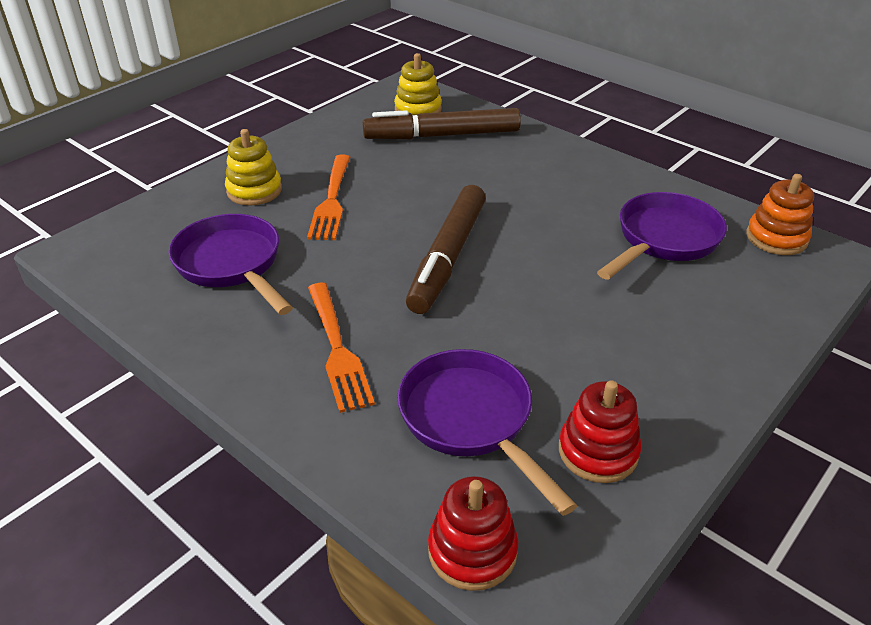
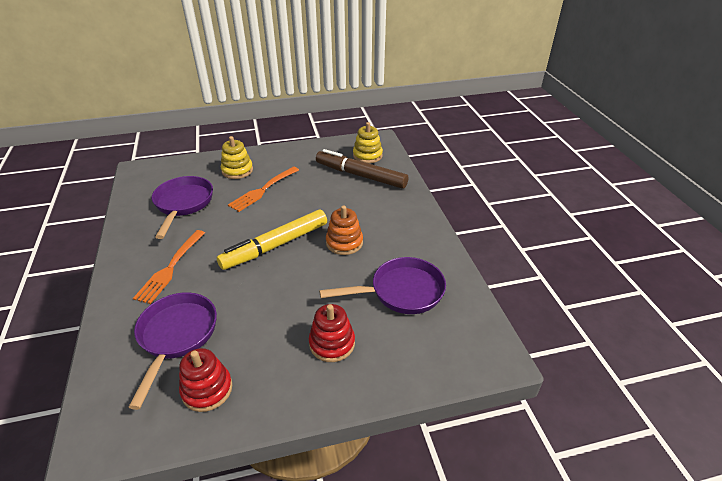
camera: 35 degrees right, 0 degrees up
(448, 257) = (275, 245): brown marker -> yellow marker
(472, 551) = (95, 400): red stacking toy -> red stacking toy (332, 343)
(776, 238) = (475, 326): orange stacking toy -> orange stacking toy (344, 243)

